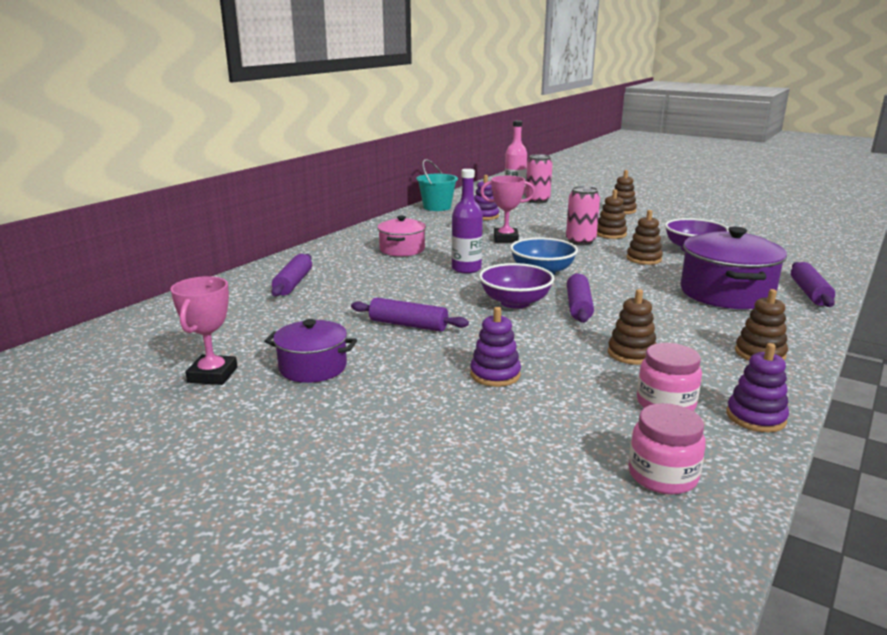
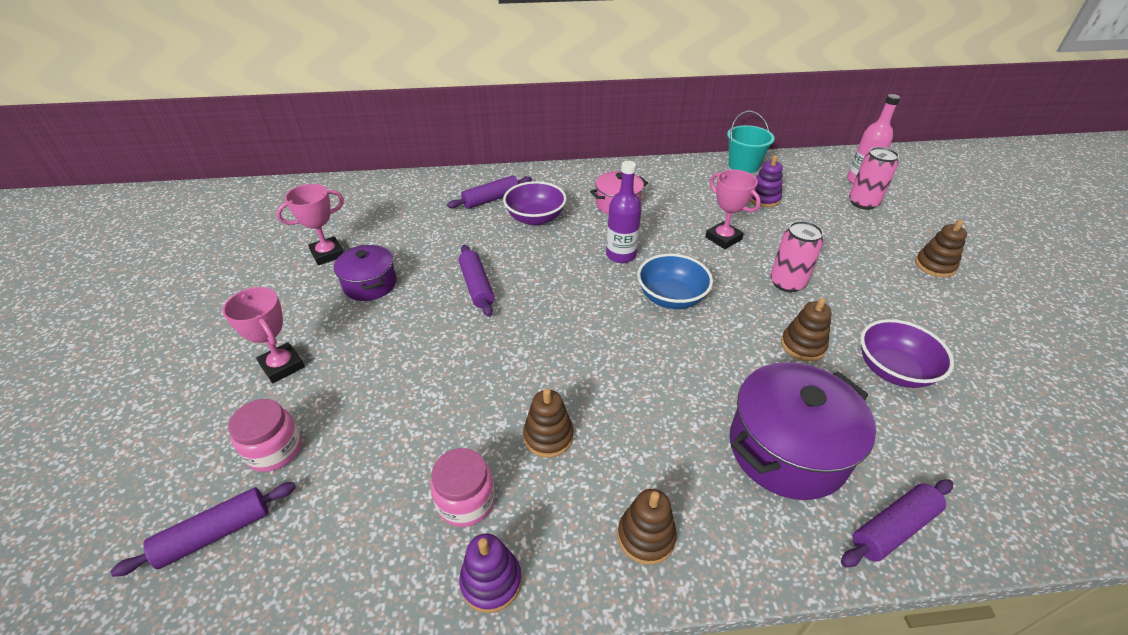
camera: 50 degrees right, 20 degrees up
(364, 446) = (282, 366): none -> pink trophy
(495, 374) = (433, 373): purple stacking toy -> none
(515, 302) = (581, 316): purple bowl -> purple bowl (535, 218)
(578, 306) = (617, 356): purple rolling pin -> purple rolling pin (215, 533)
(610, 234) = (842, 291): brown stacking toy -> none
(662, 475) = (338, 548): pink jar -> pink jar (275, 450)

